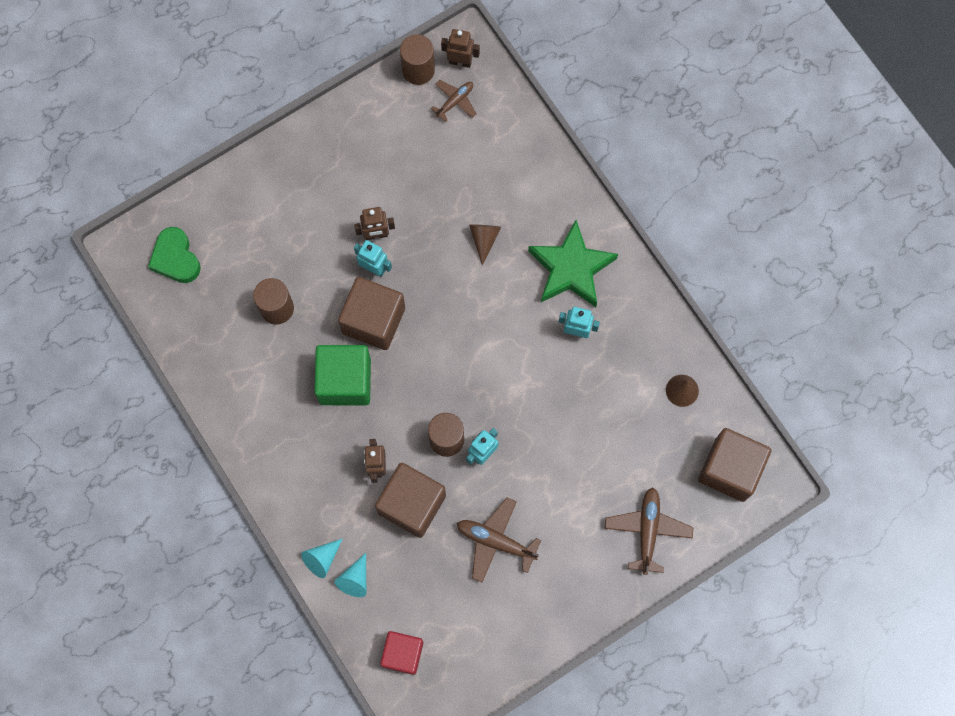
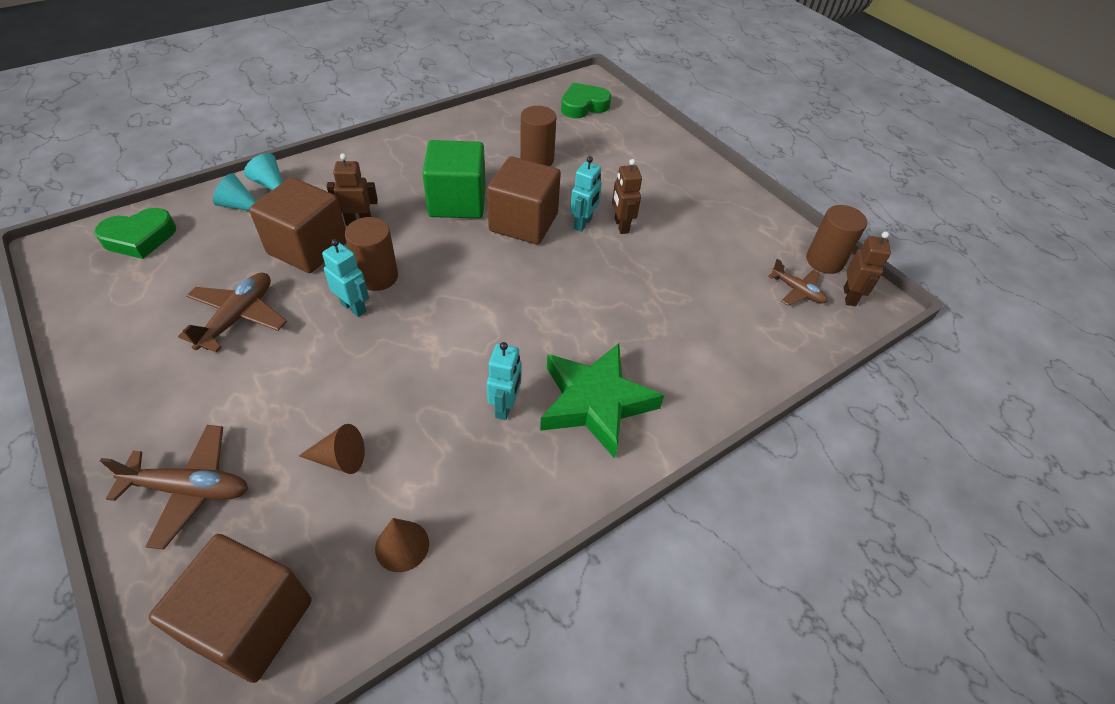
camera: 85 degrees right, 25 degrees down
(403, 654) = (140, 238): red cube -> green heart
(484, 239) = (626, 314): brown cone -> brown cone (339, 459)

